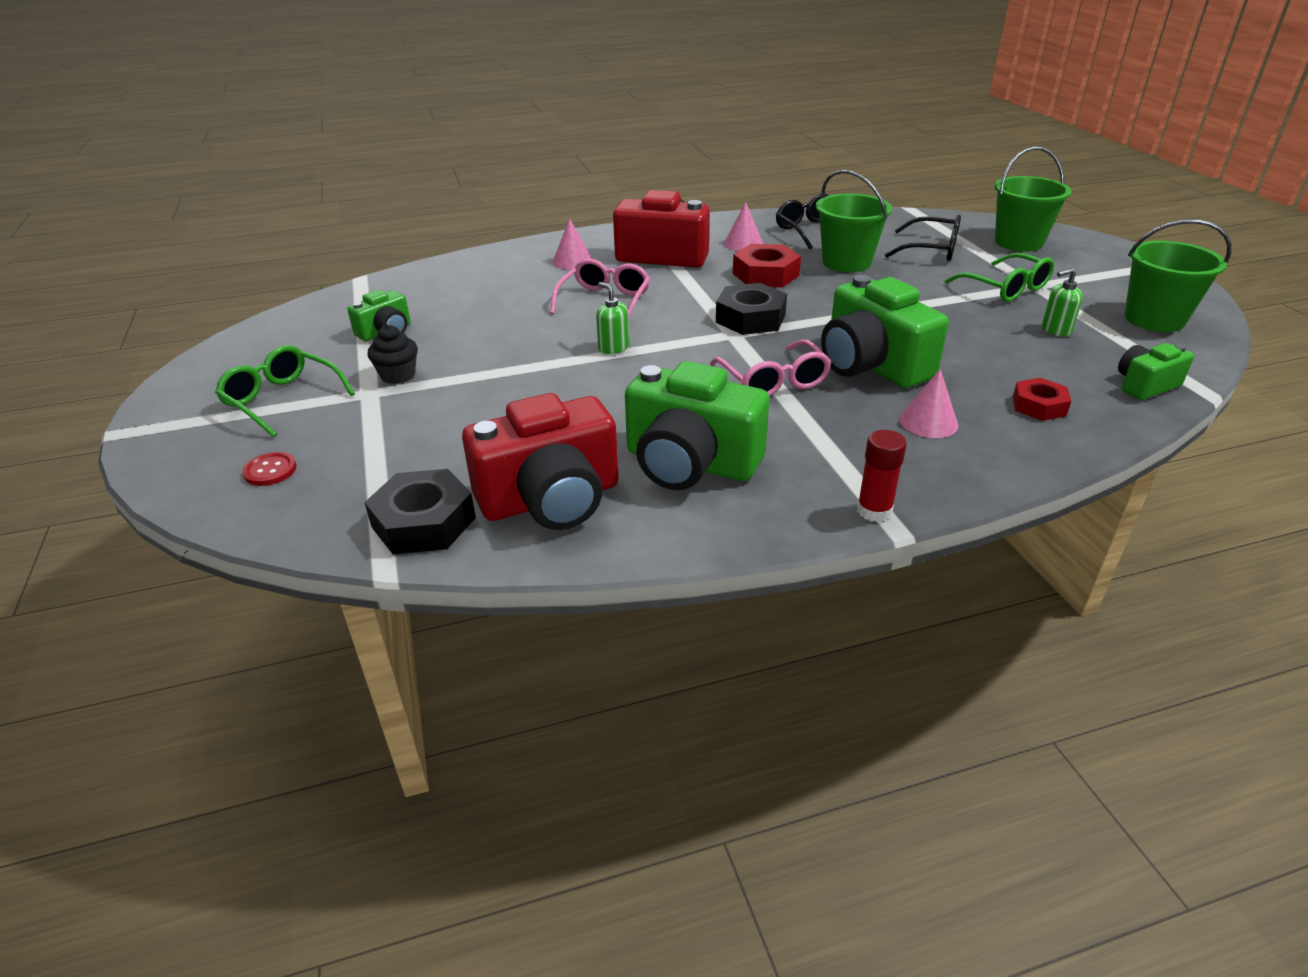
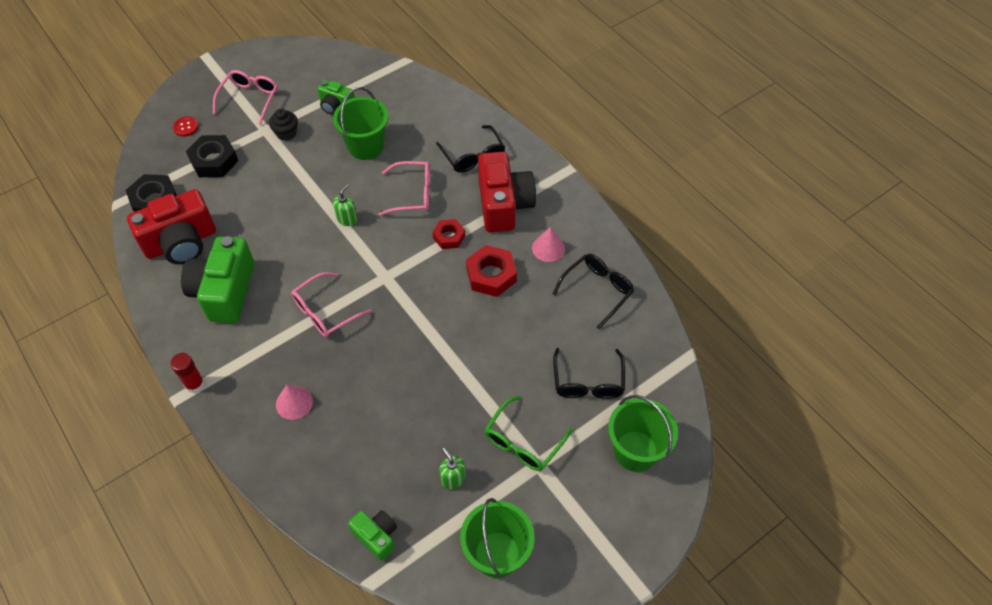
camera: 70 degrees right, 20 degrees up
(283, 400) = (249, 99): green glasses -> pink glasses
(551, 499) = (181, 242): red camera -> red camera turned 75 degrees counterclockwise
(572, 261) = (473, 156): pink cone -> black glasses
(750, 318) = (412, 281): black nut -> black nut (214, 161)
(846, 262) = (535, 324): green bucket -> green bucket (366, 146)
(871, 365) = (361, 363): green camera -> none
(1039, 406) = (329, 466): red nut -> red nut (449, 237)

